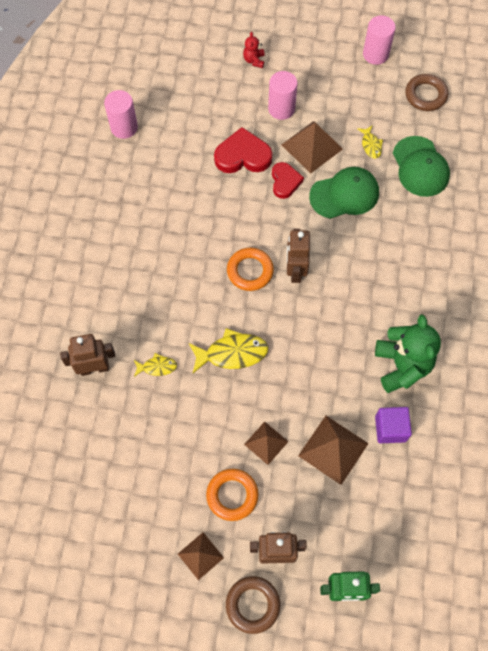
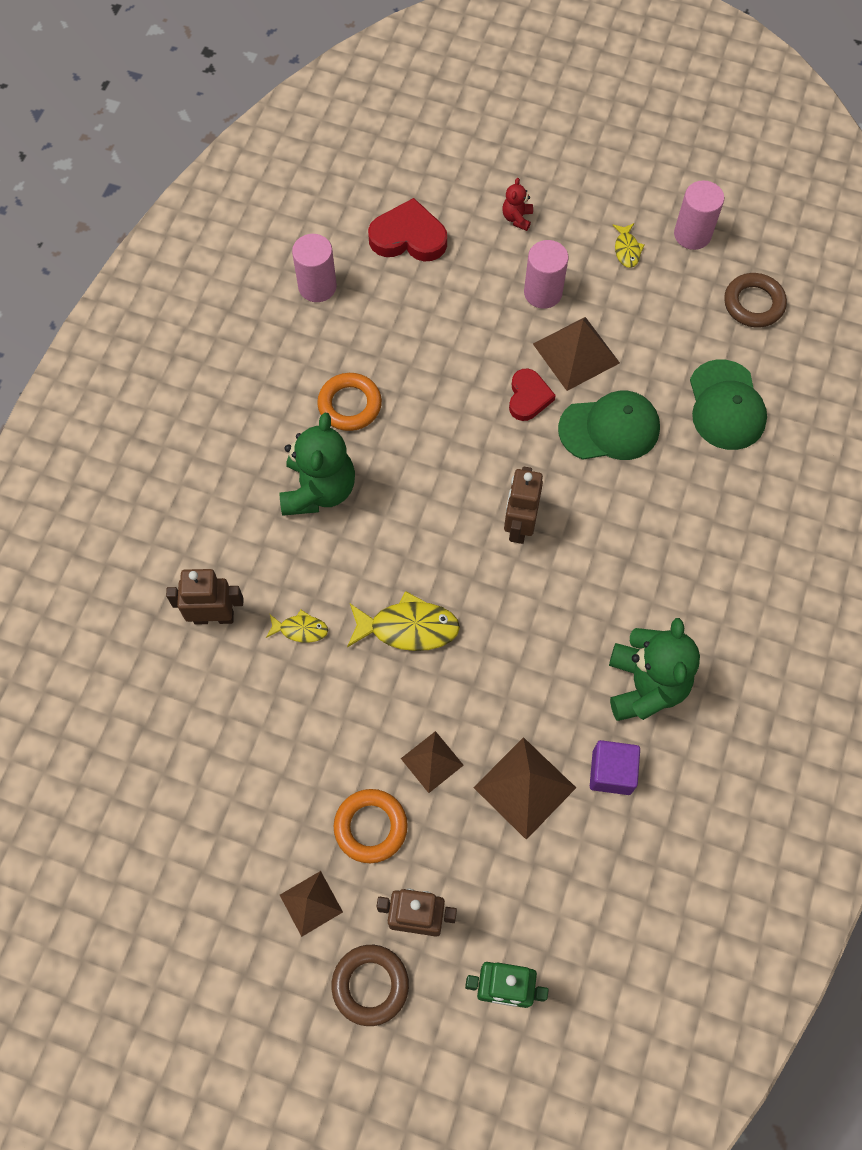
camera: 10 degrees right, 0 degrees up
(151, 268) = (319, 490): none -> green teddy bear
(243, 156) = (476, 351): red heart -> red heart (408, 237)
(250, 271) = (455, 516): orange ring -> orange ring (350, 405)
(371, 145) = (660, 364): yellow fish -> yellow fish (627, 250)

